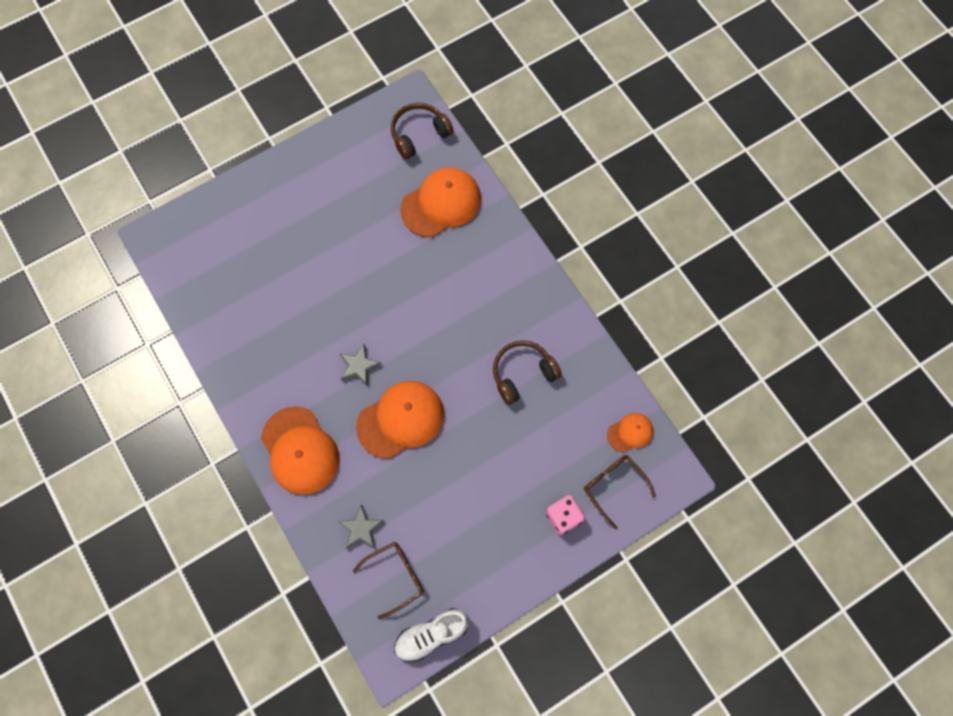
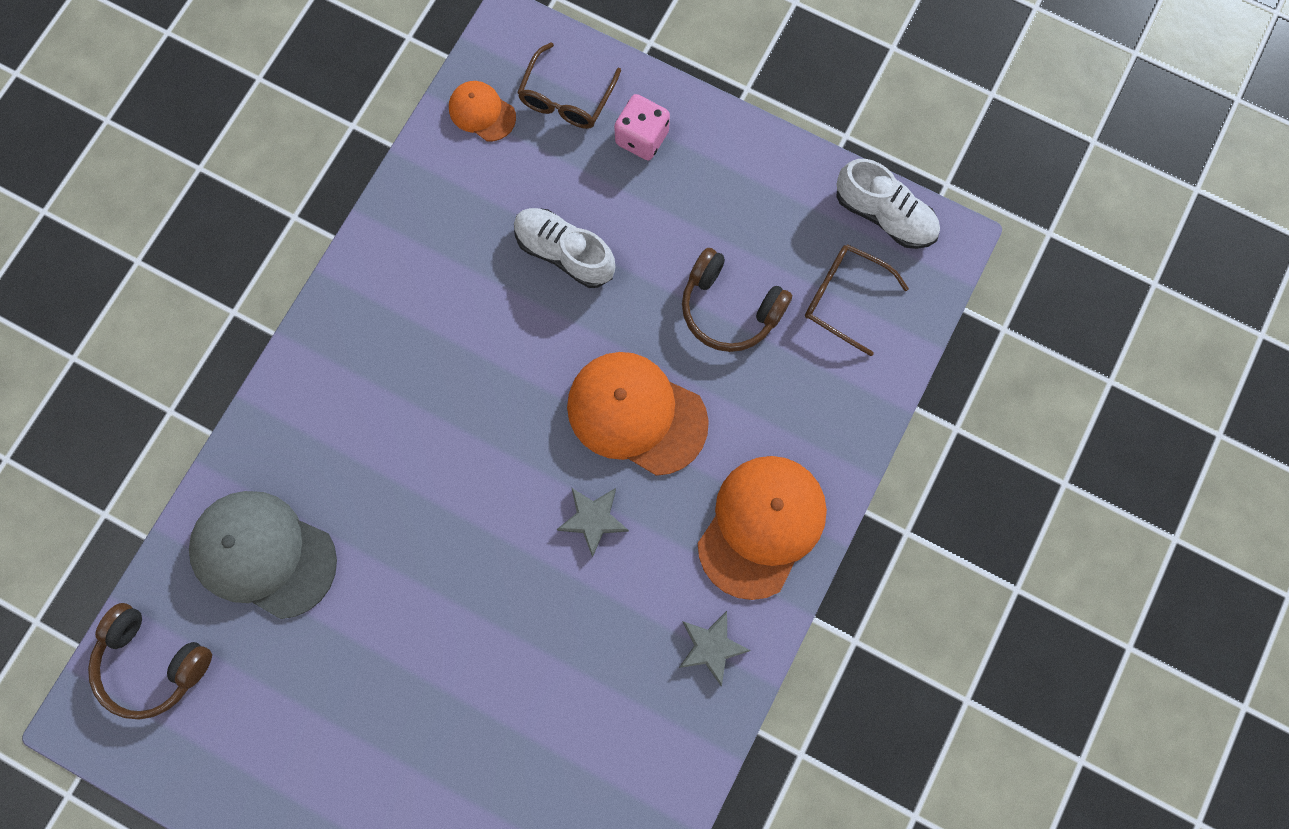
camera: 120 degrees left, 5 degrees up
(361, 529) = (813, 377): grey star -> grey star (711, 647)
(441, 204) = (264, 554): orange cap -> grey cap
(516, 432) = (565, 253): none -> white shoe
(522, 374) = (476, 288): brown headphones -> brown headphones (729, 309)

